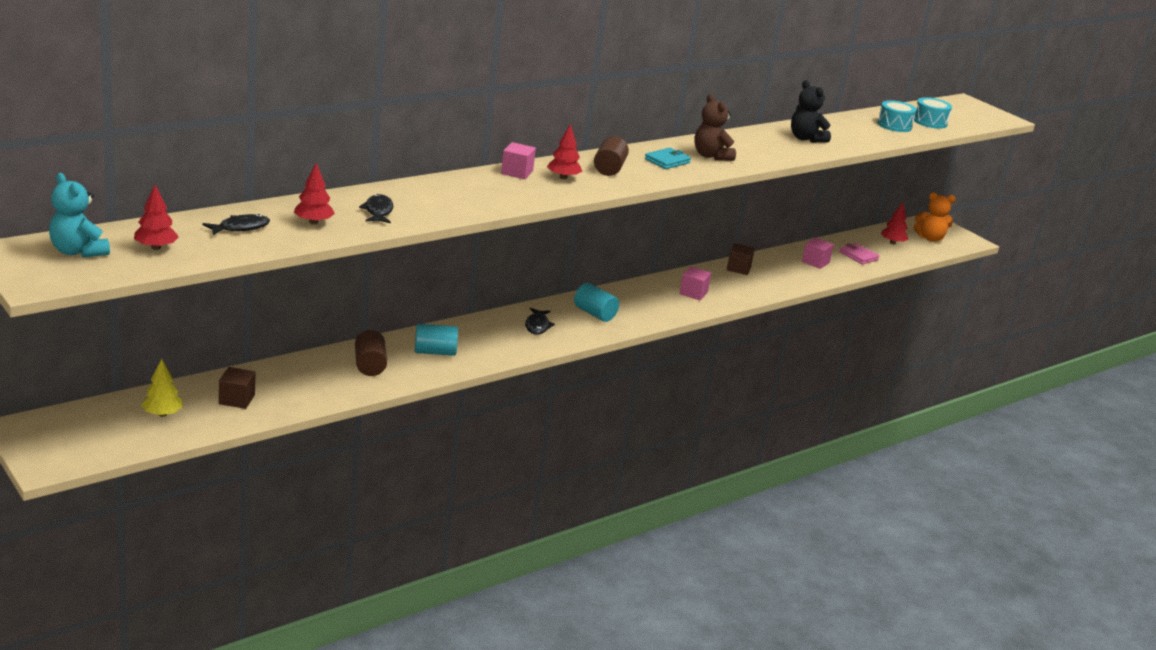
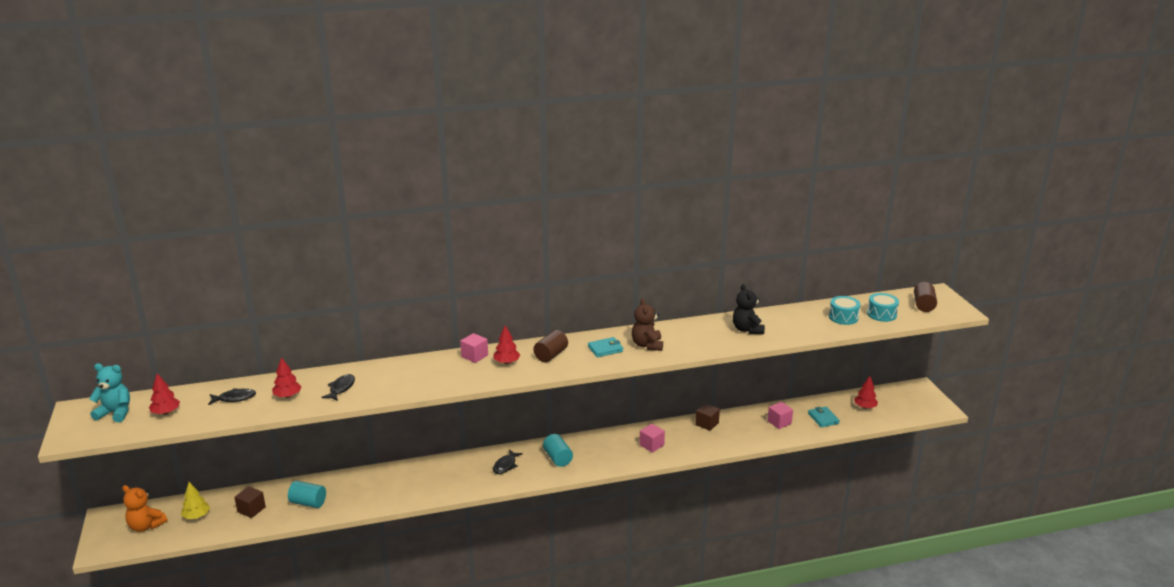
camera: 25 degrees right, 0 degrees up
(78, 252) = (115, 413): turquoise teddy bear -> turquoise teddy bear turned 120 degrees clockwise
(370, 365) = (359, 490): brown cylinder -> brown cylinder (923, 305)
(435, 352) = (413, 482): turquoise cylinder -> turquoise cylinder (308, 503)
(858, 256) = (823, 418): pink wallet -> turquoise wallet
(930, 238) = (904, 405): orange teddy bear -> orange teddy bear (146, 526)

